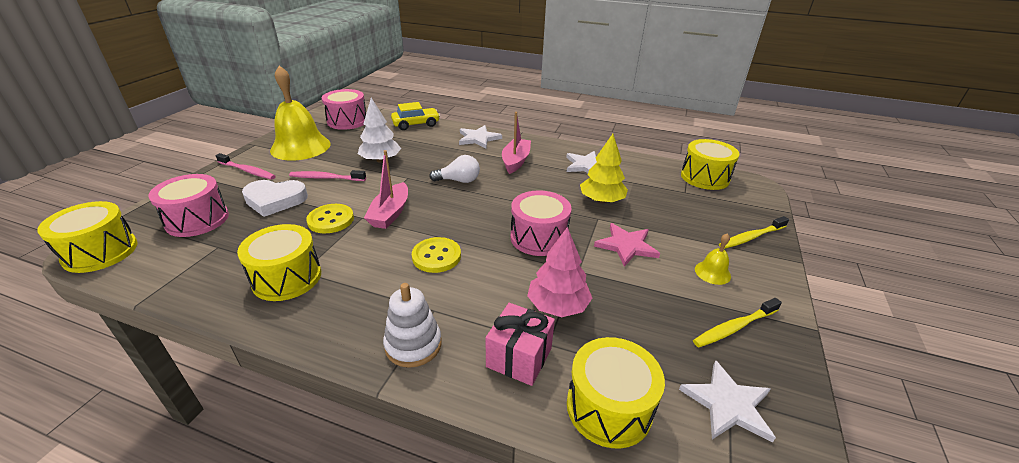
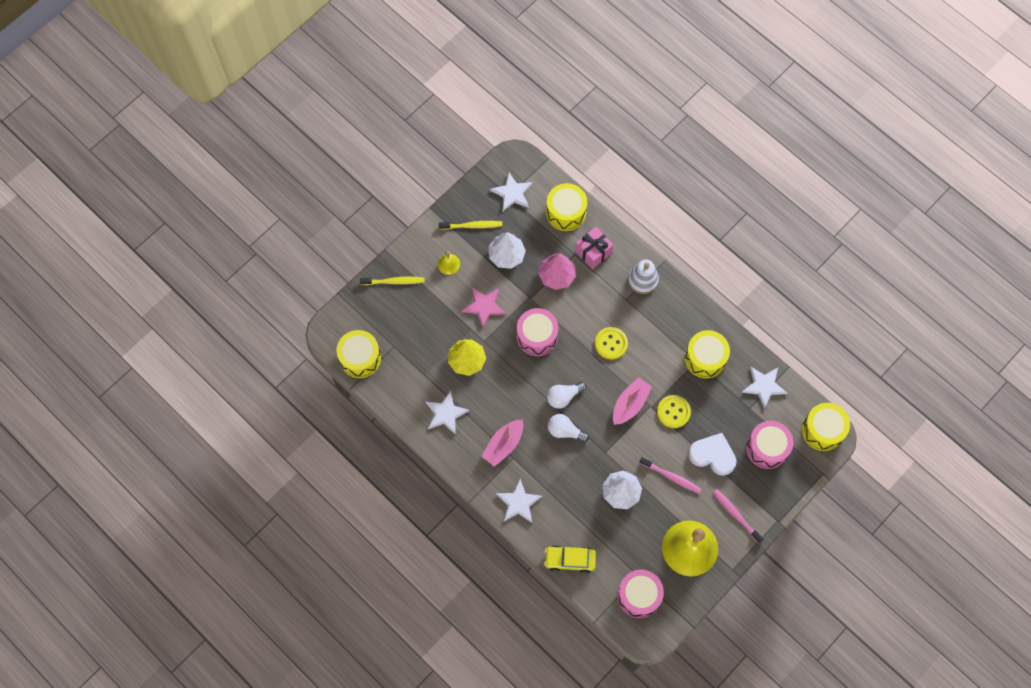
camera: 155 degrees left, 35 degrees up
(188, 273) = (764, 386): none -> white star
(474, 201) = (563, 397): none -> white light bulb
(649, 307) = (506, 255): none -> white tree

